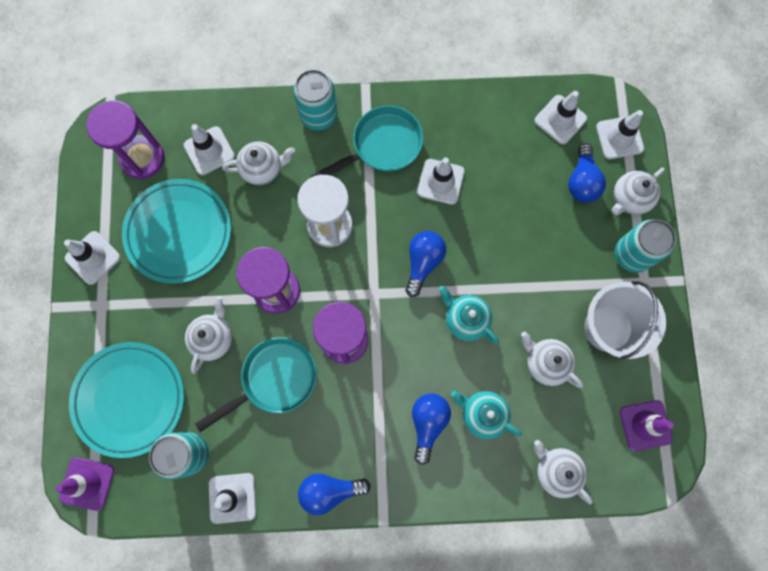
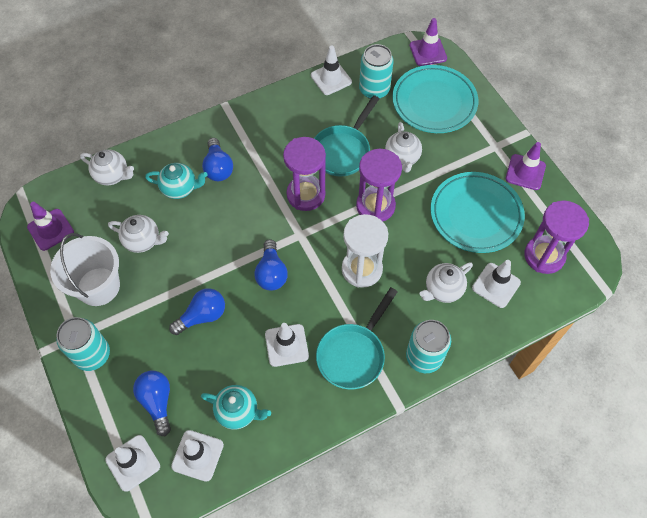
camera: 155 degrees right, 15 degrees down
(93, 258) = (525, 172): white traffic cone -> purple traffic cone
(330, 490) = (268, 106): blue light bulb -> blue light bulb (202, 316)
(465, 319) = (218, 245): turquoise teapot -> turquoise teapot (238, 411)
(629, 199) = (107, 404): white teapot -> none

